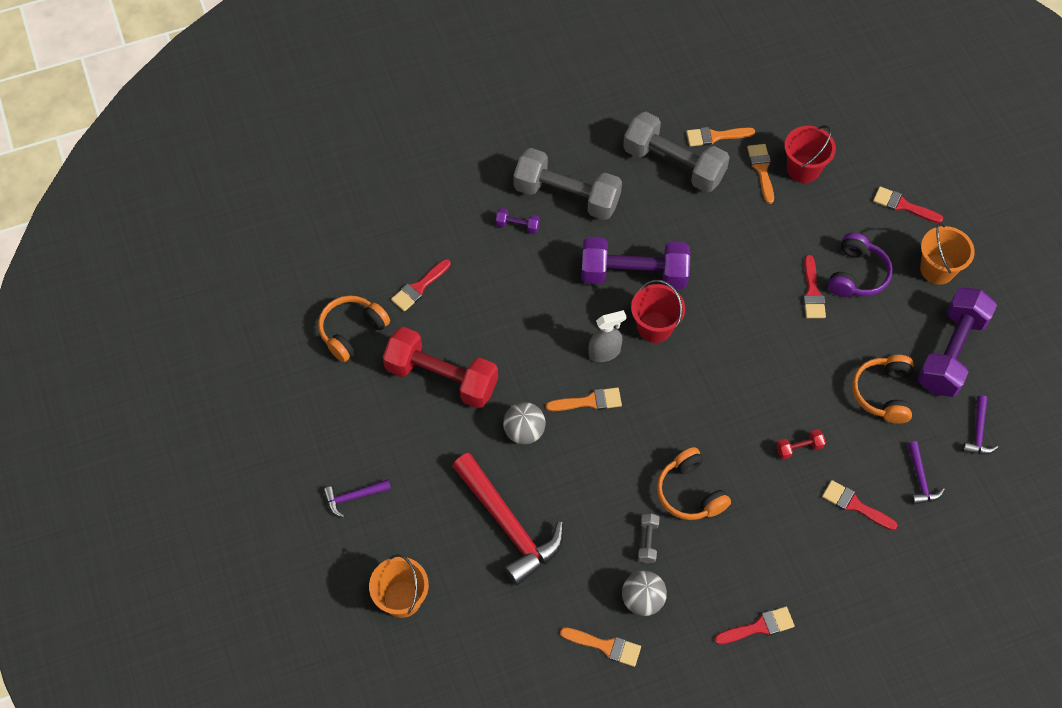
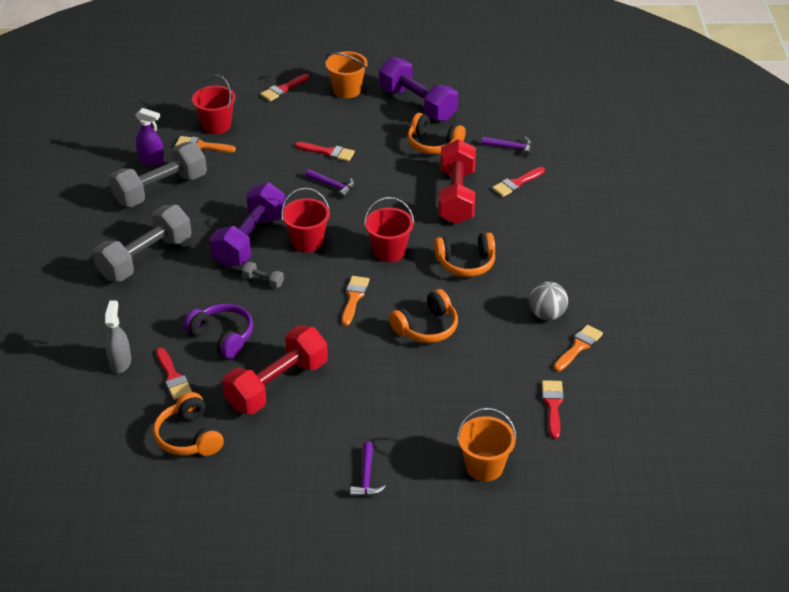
camera: 70 degrees left, 20 degrees down
(508, 525) = (444, 378): red hammer -> none
(517, 225) = (153, 296): purple dumbbell -> none
(524, 431) = (361, 345): grey ball -> none
(574, 484) = (426, 327): none -> orange headphones
(604, 352) = (313, 276): grey spray bottle -> grey spray bottle (120, 362)
(647, 541) = (497, 298): grey dumbbell -> grey dumbbell (263, 281)
(675, 410) = (389, 251): none -> red bucket
(715, 136) = (151, 160): orange brush -> purple spray bottle
(758, 627) = (594, 258): red brush -> red brush (553, 405)
(799, 448) = (456, 196): red dumbbell -> red dumbbell, size x2.46
(856, 274) = (327, 127): purple headphones -> purple headphones (222, 337)
(978, 432) = (487, 111): purple hammer -> purple hammer (332, 186)

